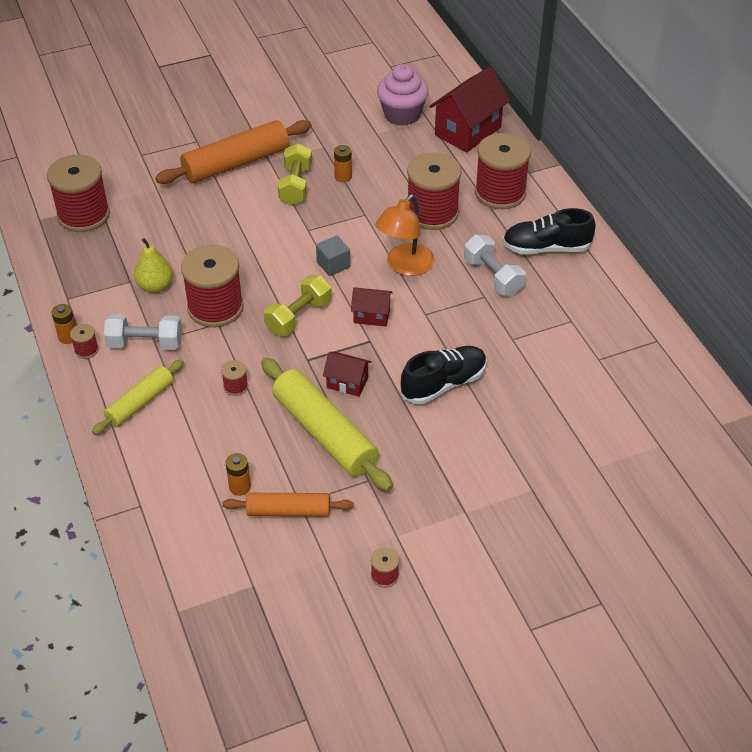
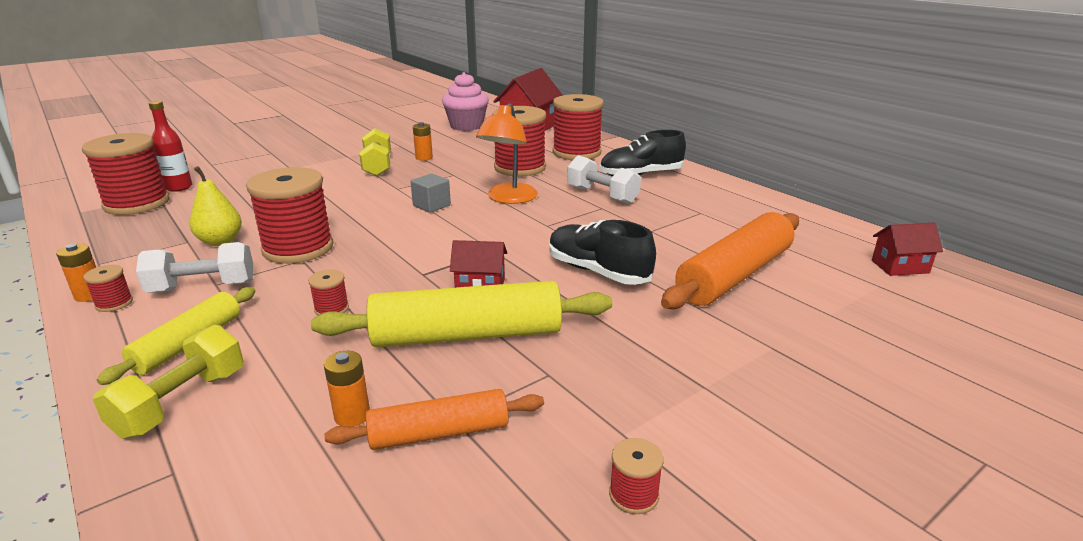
camera: 15 degrees left, 20 degrees down
(116, 194) = (179, 187): none -> red bottle
(236, 163) = (313, 160): orange rolling pin -> orange rolling pin (734, 275)
(299, 317) = (403, 243): yellow dumbbell -> yellow dumbbell (181, 402)
(324, 433) = (467, 335): yellow rolling pin -> yellow rolling pin turned 45 degrees counterclockwise
(371, 316) = (488, 233): red house -> red house (900, 267)
(443, 384) = (598, 271): black shoe -> black shoe turned 90 degrees counterclockwise

